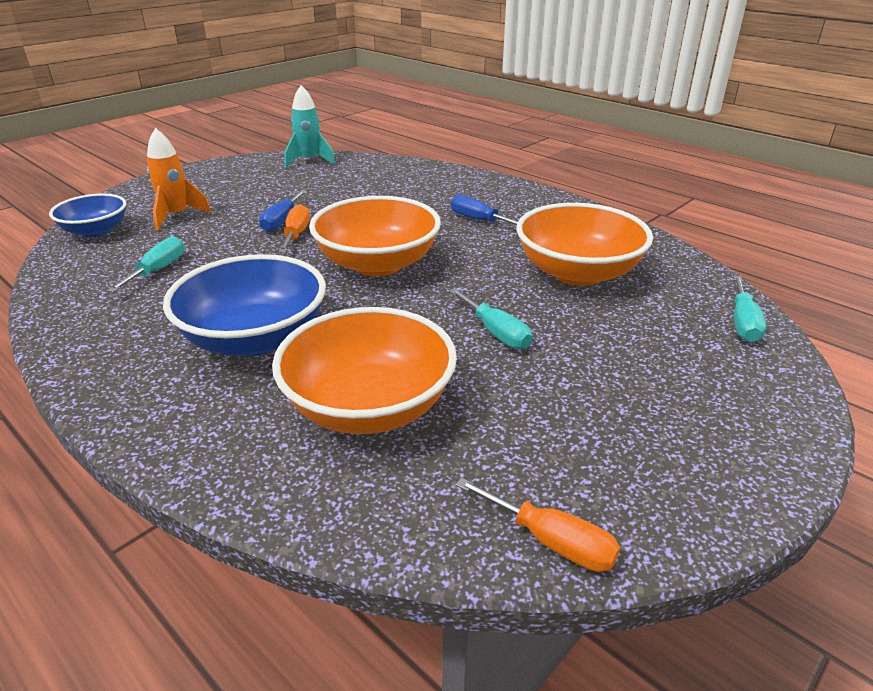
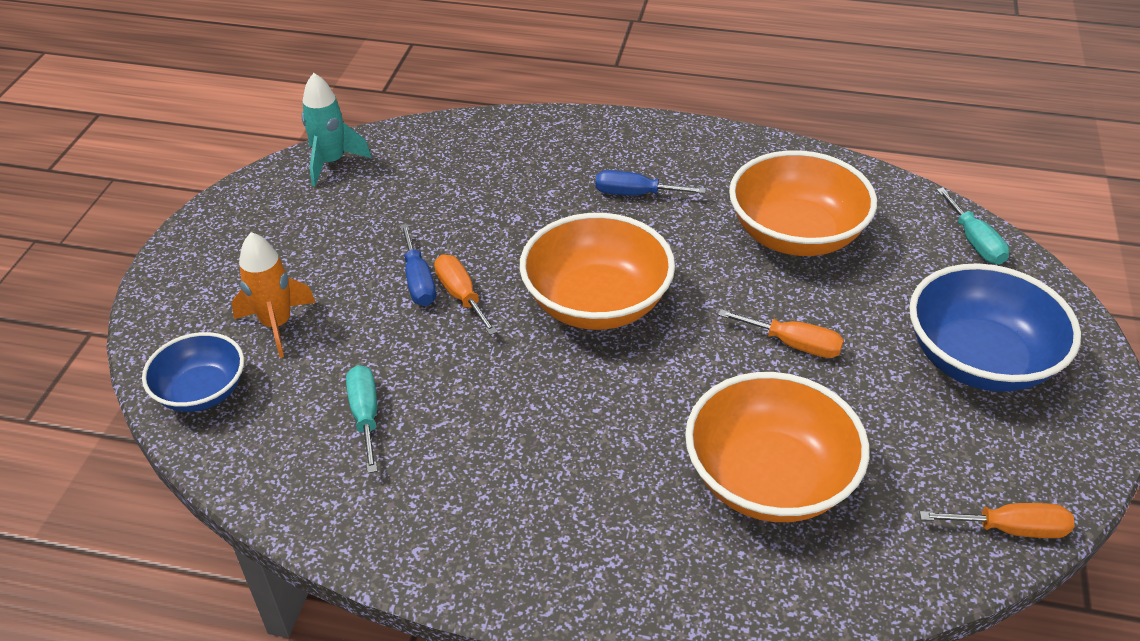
camera: 30 degrees left, 10 degrees up
(255, 338) = (584, 456): blue bowl -> blue bowl (979, 360)
(496, 332) = (793, 344): turquoise screwdriver -> orange screwdriver

